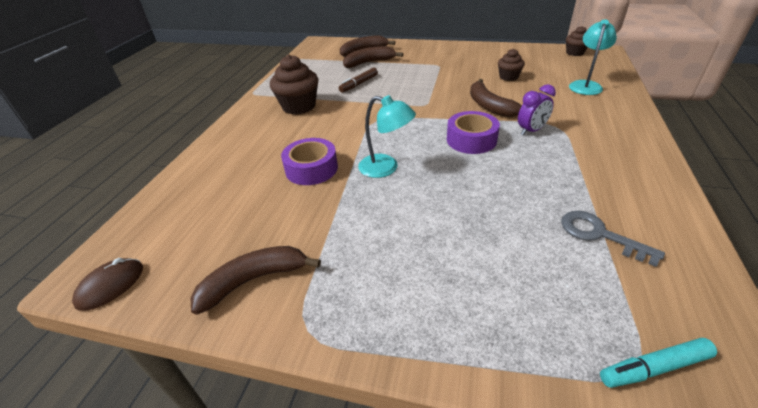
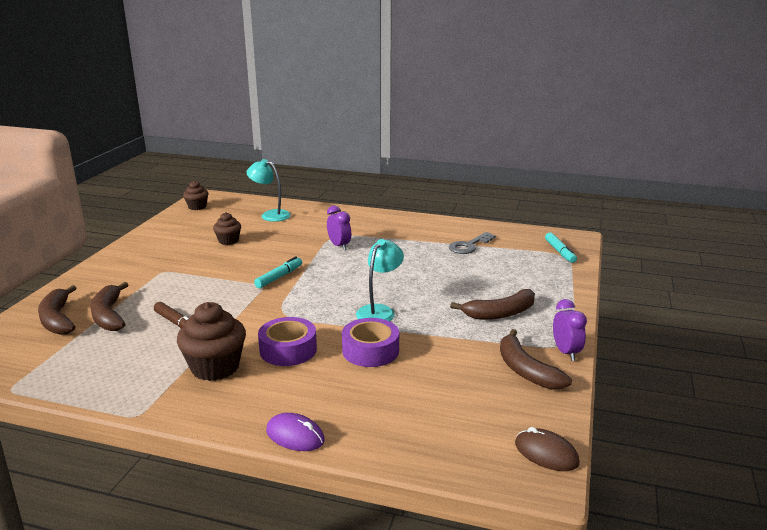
camera: 90 degrees left, 15 degrees down
(207, 147) = (295, 436): none -> purple mouse
(285, 327) = (566, 352): none -> purple clock
(444, 109) = (279, 277): none -> turquoise marker
(471, 140) = (344, 270): purple tape -> purple tape (288, 350)
(489, 106) = (285, 256): brown banana -> brown banana (500, 313)

